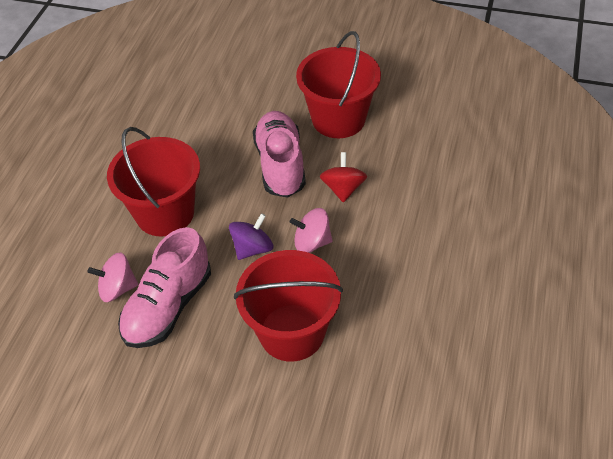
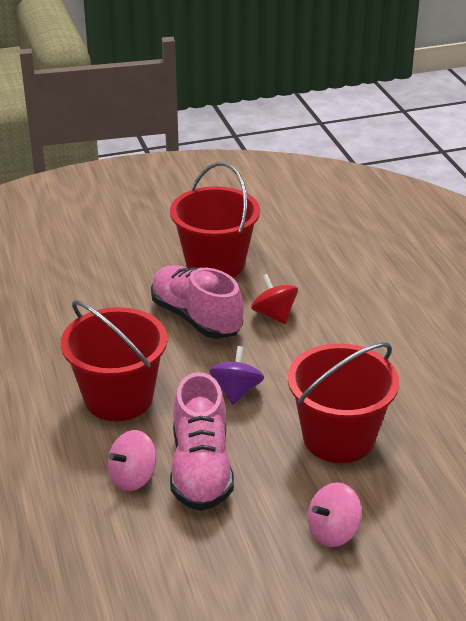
camera: 35 degrees left, 15 degrees down
(312, 242) = (287, 365): pink spinning top -> pink spinning top (333, 531)

